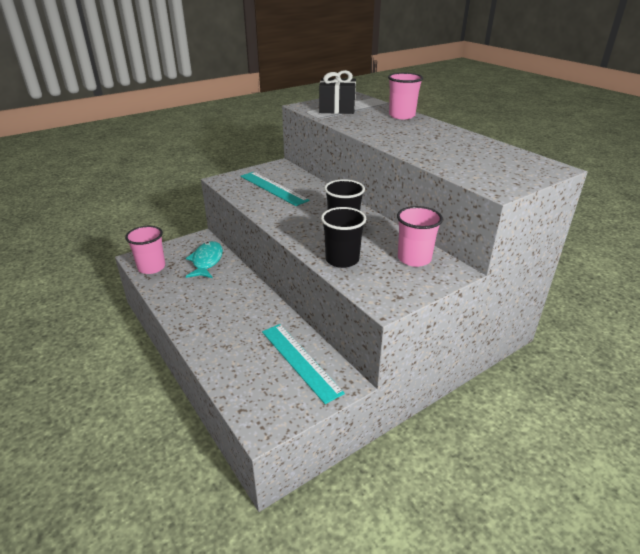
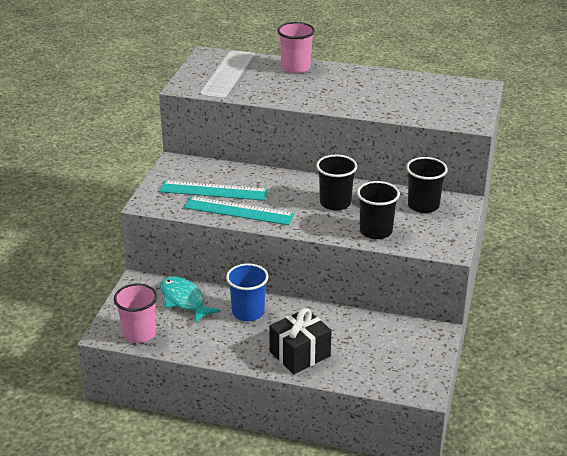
camera: 40 degrees left, 0 degrees up
(230, 288) = (248, 312): none -> blue cup
(300, 361) = (388, 335): turquoise ruler -> turquoise ruler (239, 211)
(337, 109) = (223, 79): black gift -> black gift (300, 354)
(414, 259) = (423, 205): pink cup -> black cup

